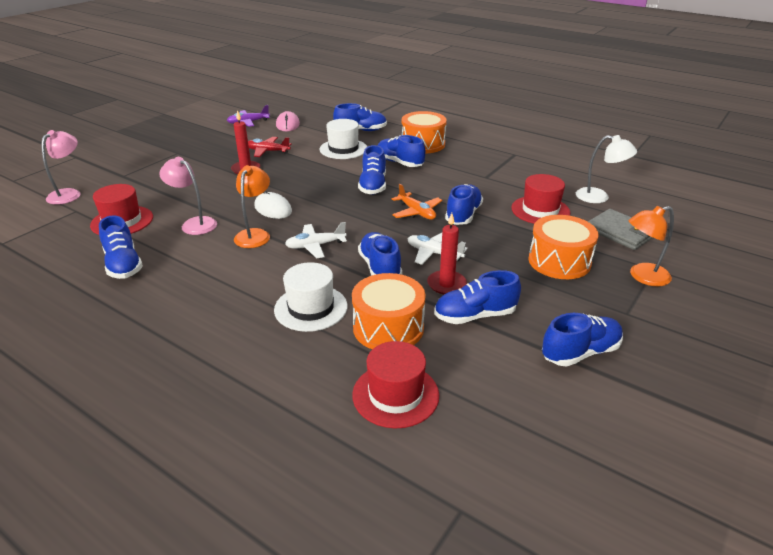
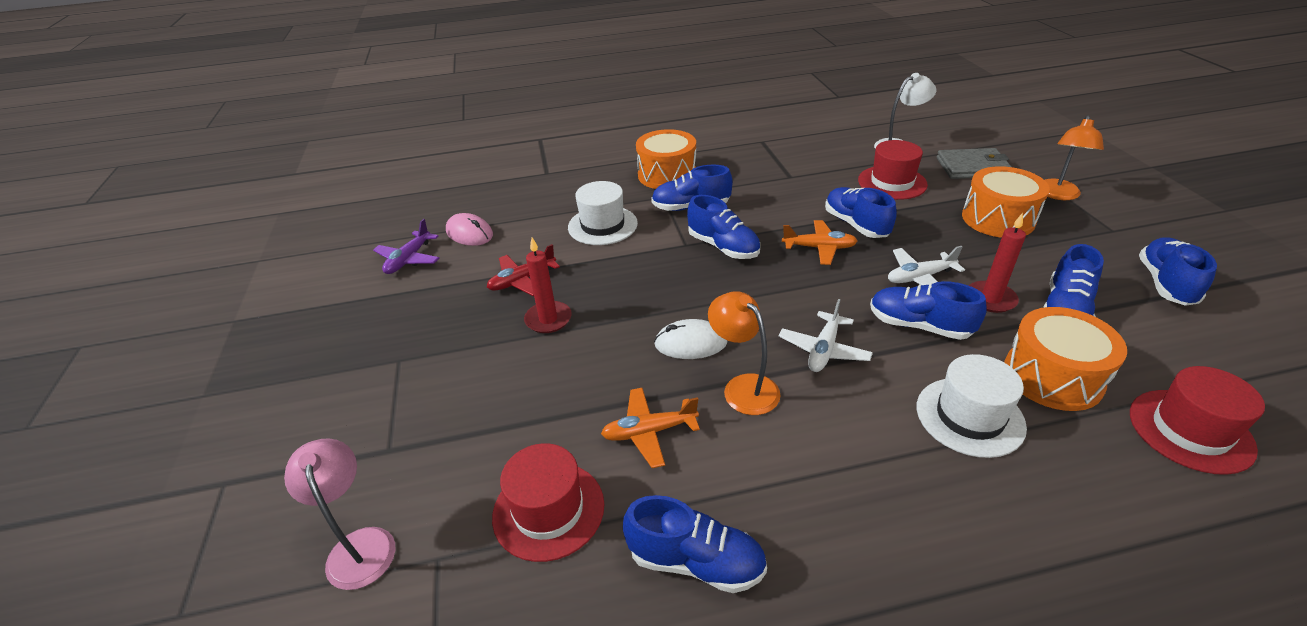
camera: 45 degrees left, 5 degrees up
(194, 224) = (649, 432): pink lamp -> orange plane
(361, 130) = (573, 194): blue shoe -> none

